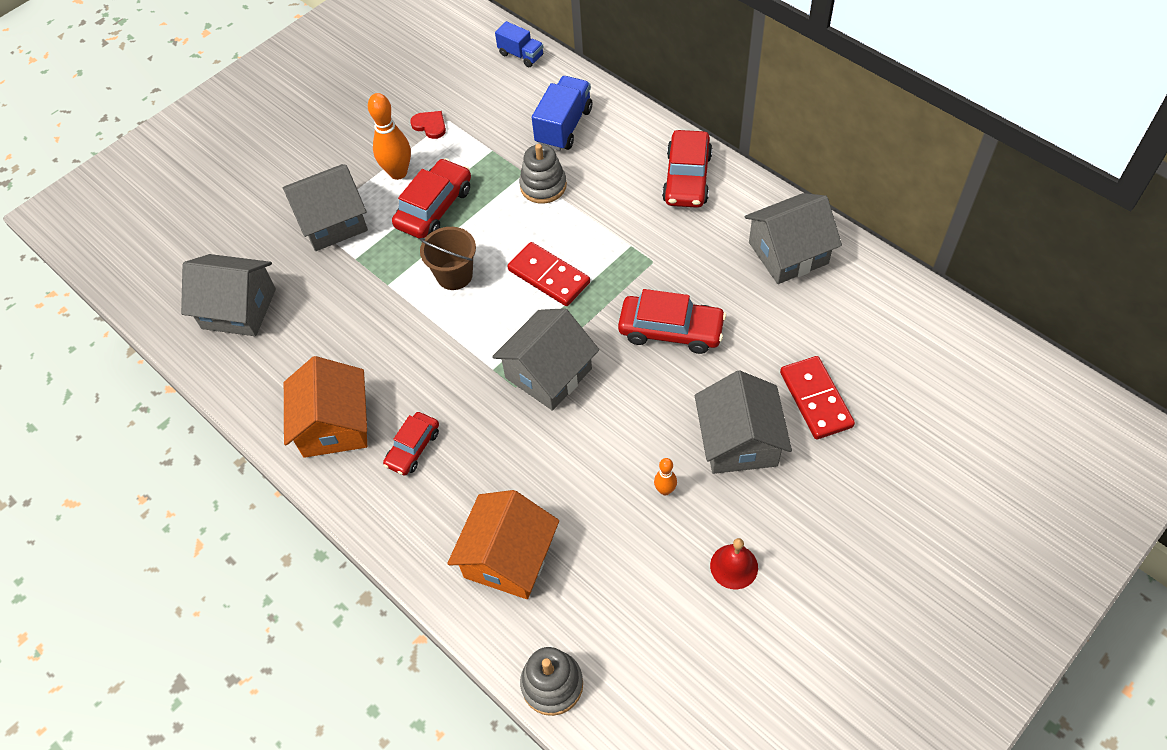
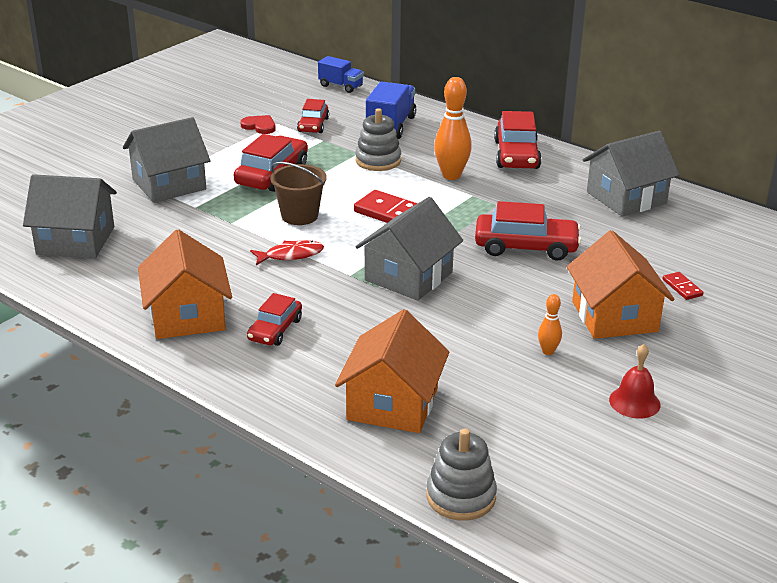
camera: 10 degrees left, 25 degrees down
(398, 173) = (232, 154): orange bowling pin -> orange bowling pin (451, 175)
(439, 337) = (291, 255): none -> red fish
(484, 124) = (313, 125): none -> red car
(739, 441) = (614, 316): grey house -> orange house
(815, 399) = (682, 287): red domino -> red domino, size x0.49

